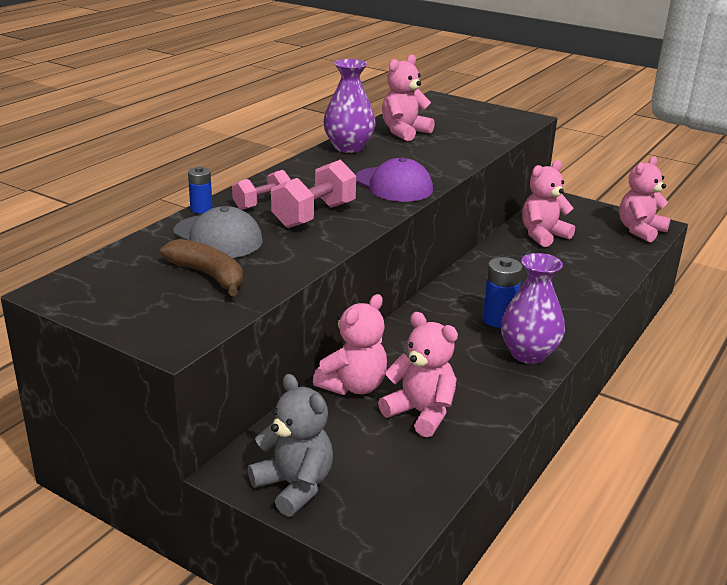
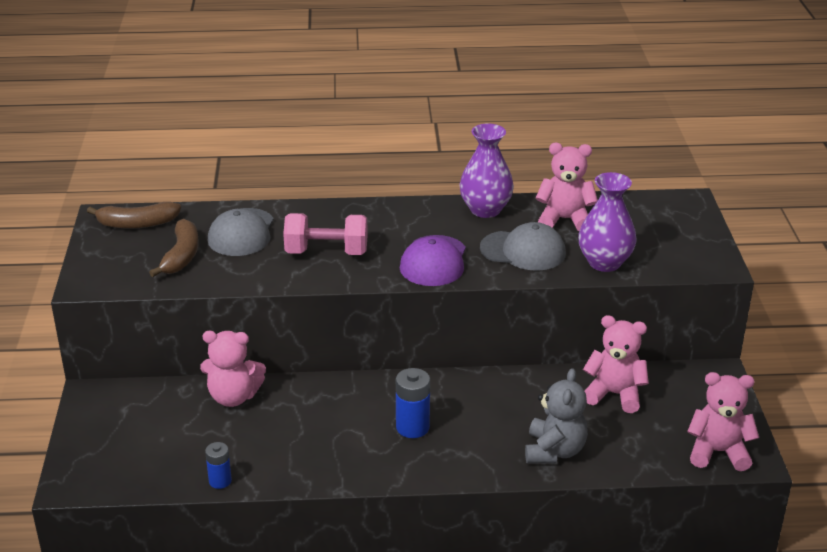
camera: 55 degrees right, 5 degrees up
(105, 278) = (137, 224): none -> brown banana
(201, 209) = (278, 206): blue battery -> blue battery (220, 481)
(262, 204) = (319, 224): pink dumbbell -> none
(294, 486) = (95, 424): grey teddy bear -> grey teddy bear (554, 451)
(421, 413) = (229, 442): pink teddy bear -> none
(425, 156) = (523, 251): none -> grey cap
(528, 354) = (373, 463): purple vase -> purple vase (604, 262)

